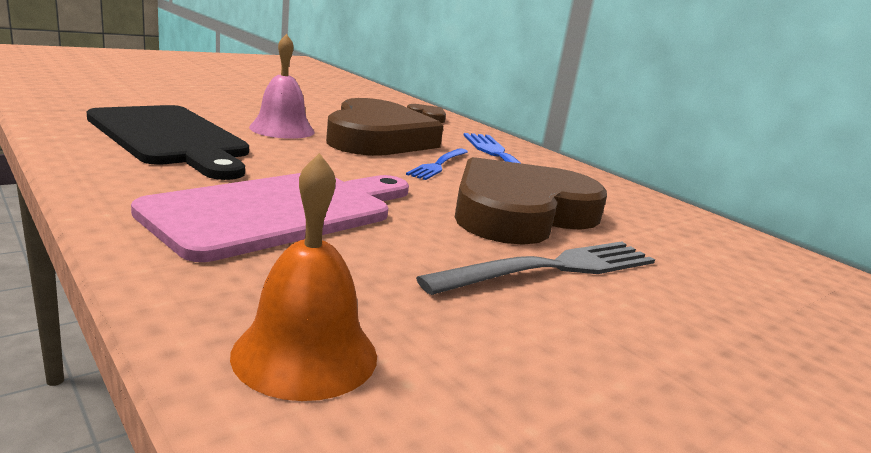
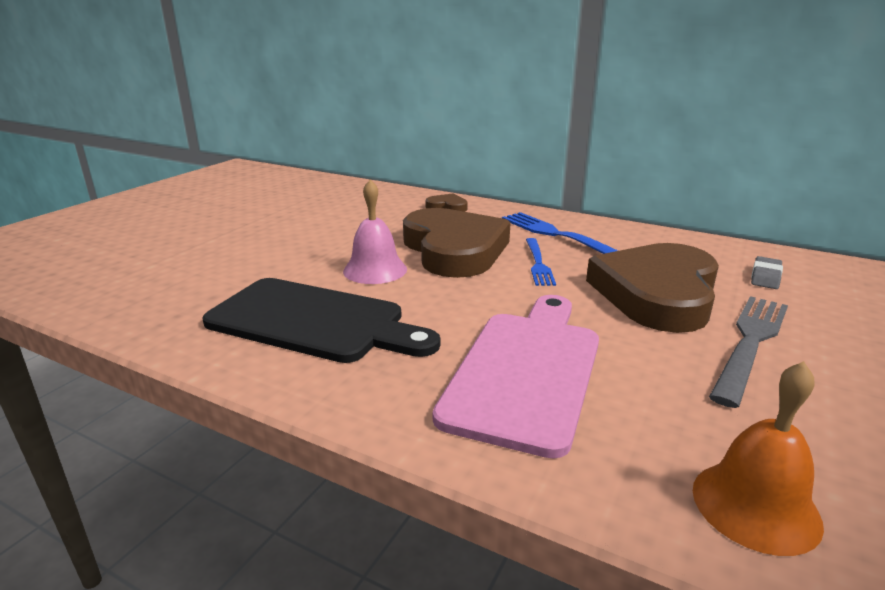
camera: 20 degrees left, 5 degrees up
(677, 238) = (765, 276): none -> grey eraser

